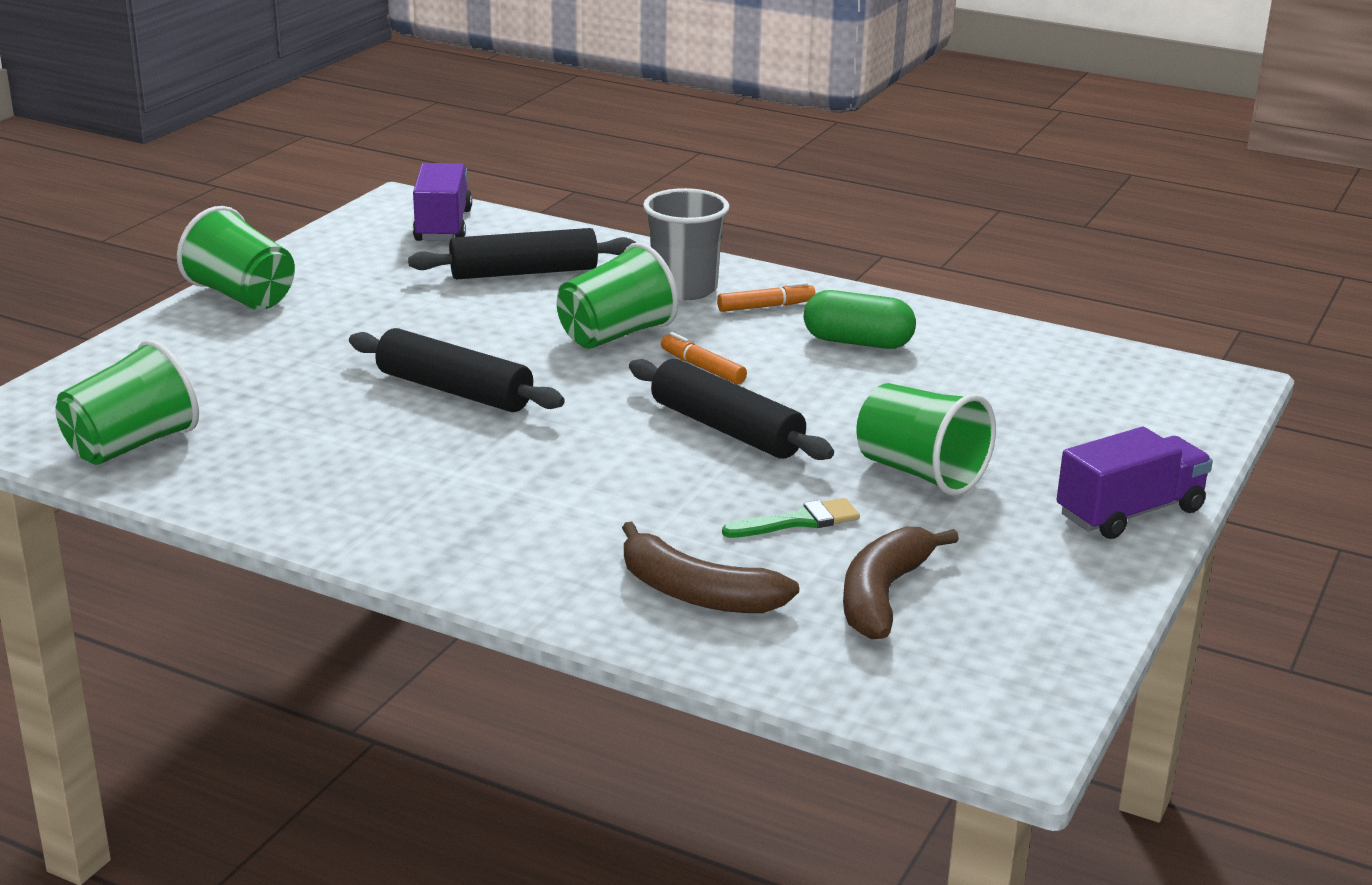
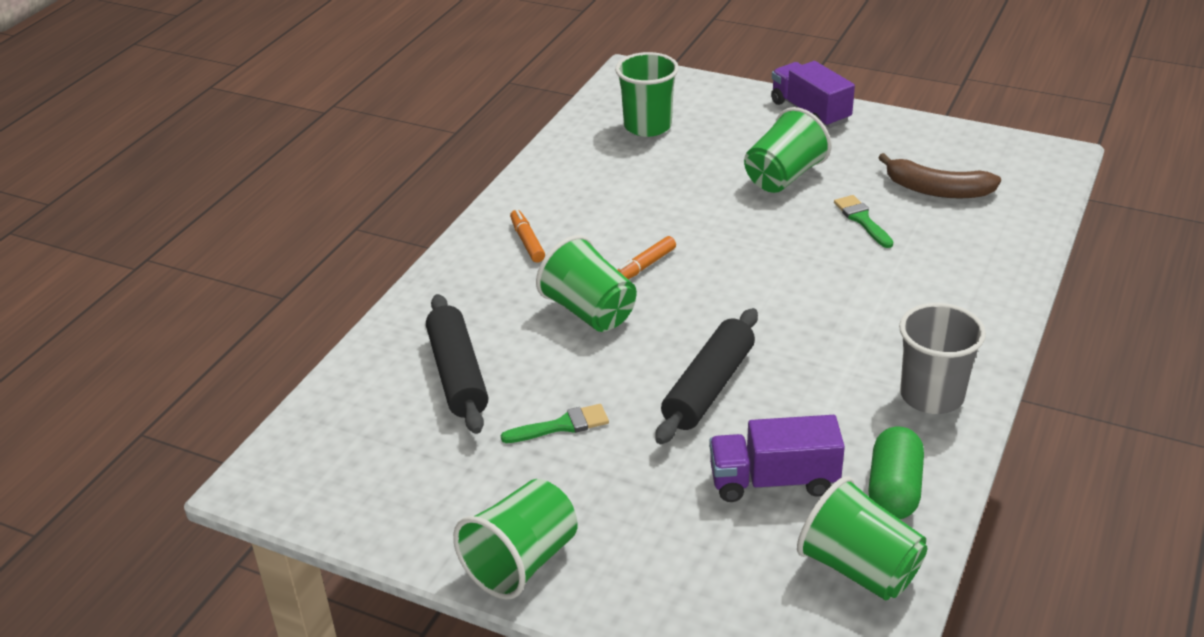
camera: 90 degrees left, 10 degrees up
(422, 317) = (562, 425): none -> green brush
(443, 226) = (334, 441): purple truck -> purple truck (773, 481)
(684, 289) = (493, 282): grey cup -> grey cup (931, 396)
(696, 593) = (965, 254): brown banana -> none
(726, 429) = (743, 252): black rolling pin -> none
(858, 342) = (589, 200): green capsule -> green capsule (894, 490)
(1059, 386) = (647, 126): none -> green cup

